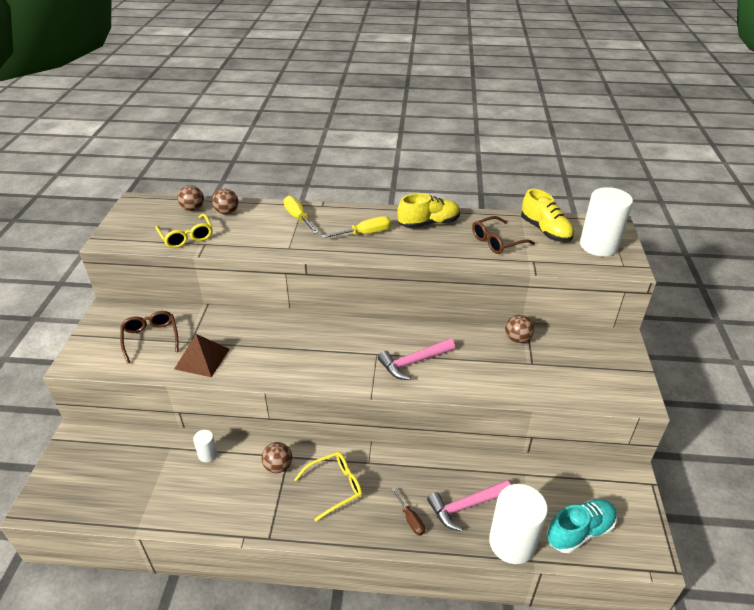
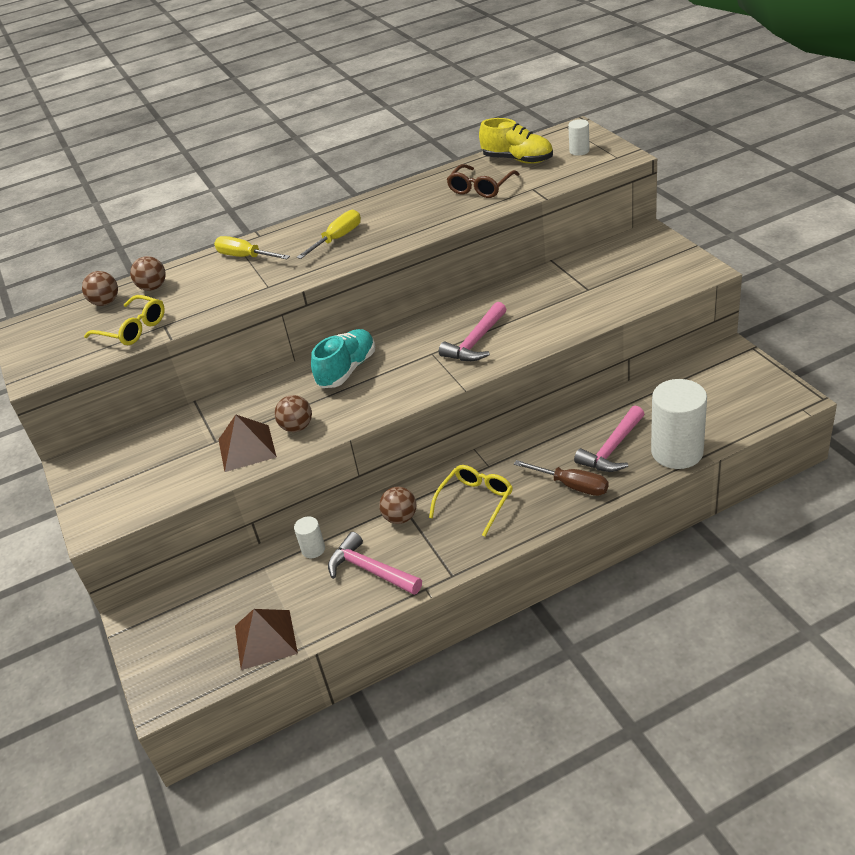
camera: 25 degrees left, 0 degrees up
(123, 505) = (265, 639): none -> brown pyramid
(151, 338) = (162, 461): brown glasses -> none
(225, 495) = (370, 570): none -> pink hammer
(410, 520) = (572, 486): brown screwdriver -> brown screwdriver, size x1.52
(429, 223) = (395, 202): yellow shoe -> none
(517, 339) = (555, 277): brown ball -> brown ball (297, 427)
(579, 531) = (725, 413): turquoise shoe -> turquoise shoe (347, 370)
(598, 245) = (579, 151): white cylinder -> white cylinder, size x0.46

